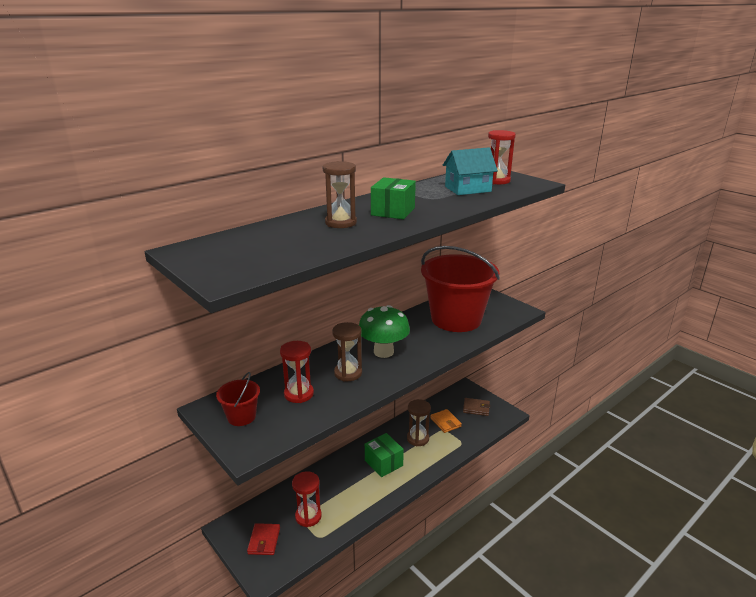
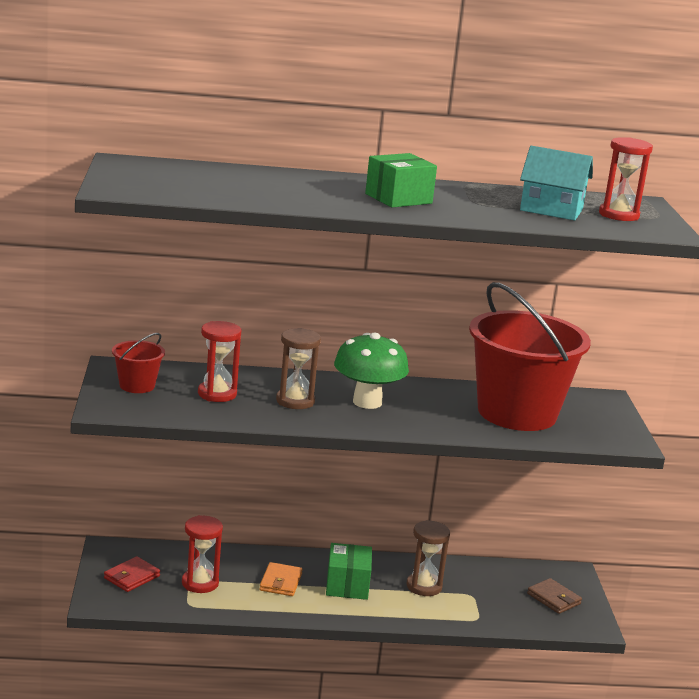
camera: 35 degrees right, 5 degrees down
(341, 223) = (317, 189): brown hourglass -> none
(445, 422) = (486, 590): orange wallet -> orange wallet (280, 582)

